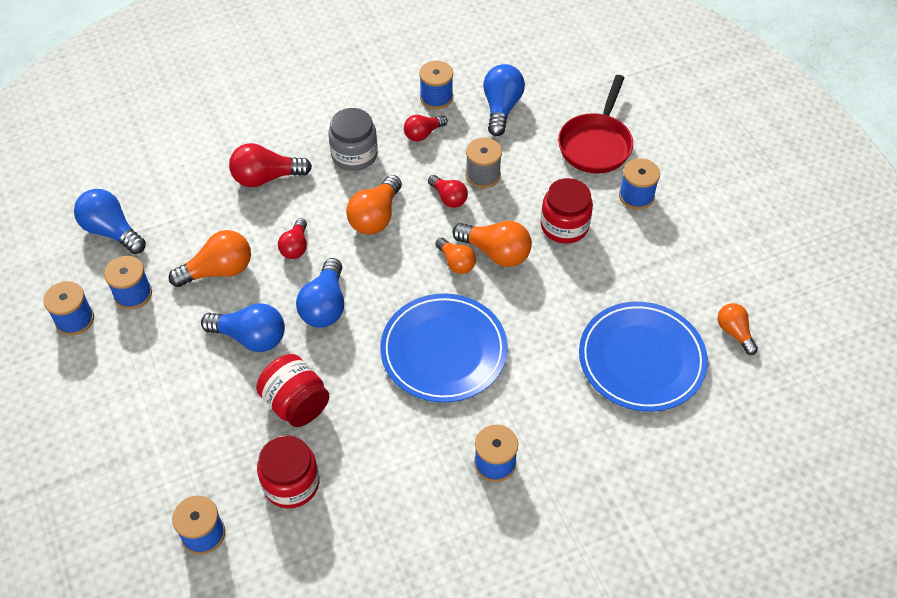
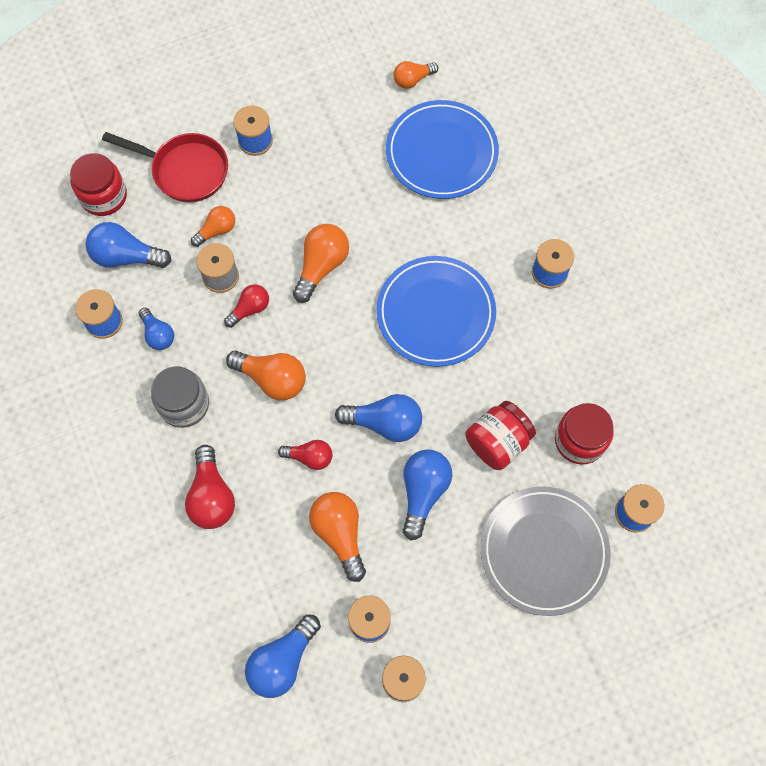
camera: 90 degrees left, 15 degrees up
(175, 442) = (544, 551): none -> grey plate
(423, 134) = (158, 334): red light bulb -> blue light bulb
(456, 262) = (333, 302): orange light bulb -> orange light bulb (217, 230)
(564, 226) = (290, 205): red jar -> red jar (104, 196)

